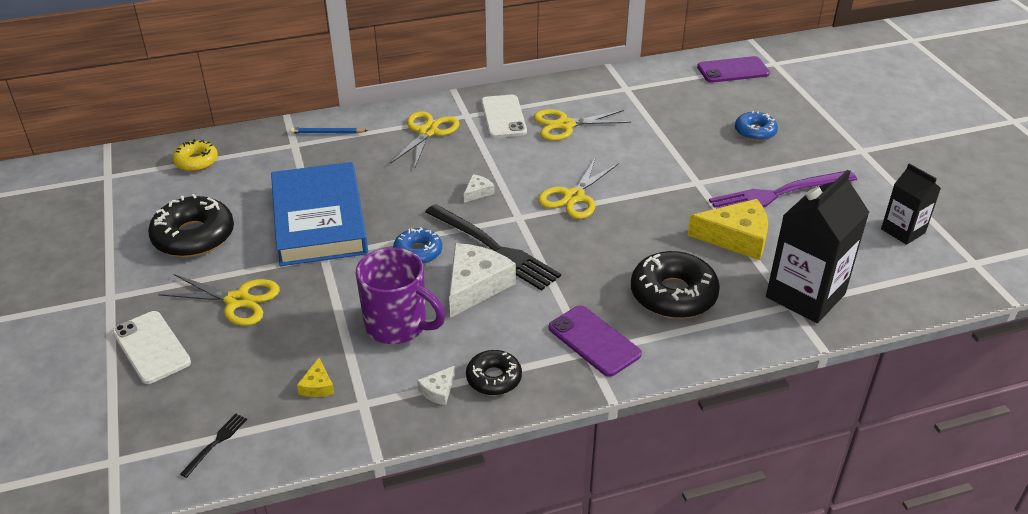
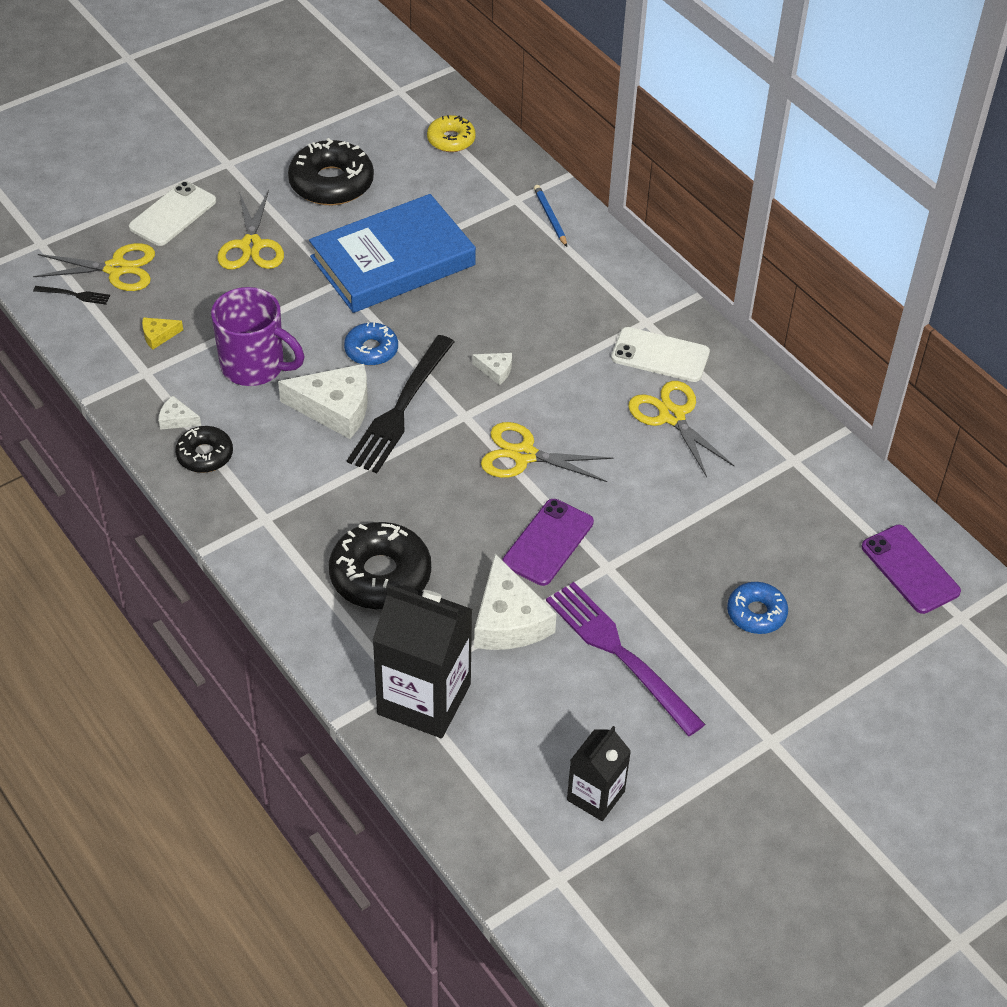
camera: 70 degrees right, 10 degrees up
(398, 326) = (255, 366): purple mug -> purple mug turned 75 degrees counterclockwise
(427, 132) = (593, 298): yellow scissors -> yellow scissors (116, 269)
(503, 117) = (660, 355): white phone -> white phone turned 45 degrees clockwise
(594, 341) = (283, 521): purple phone -> purple phone (548, 542)
(736, 238) = (508, 620): yellow cheese -> white cheese

